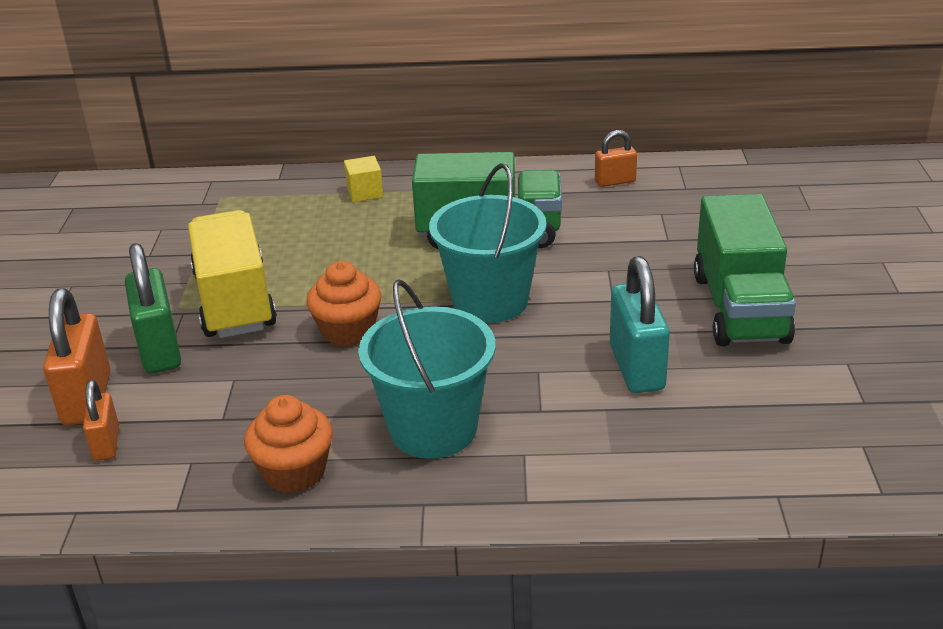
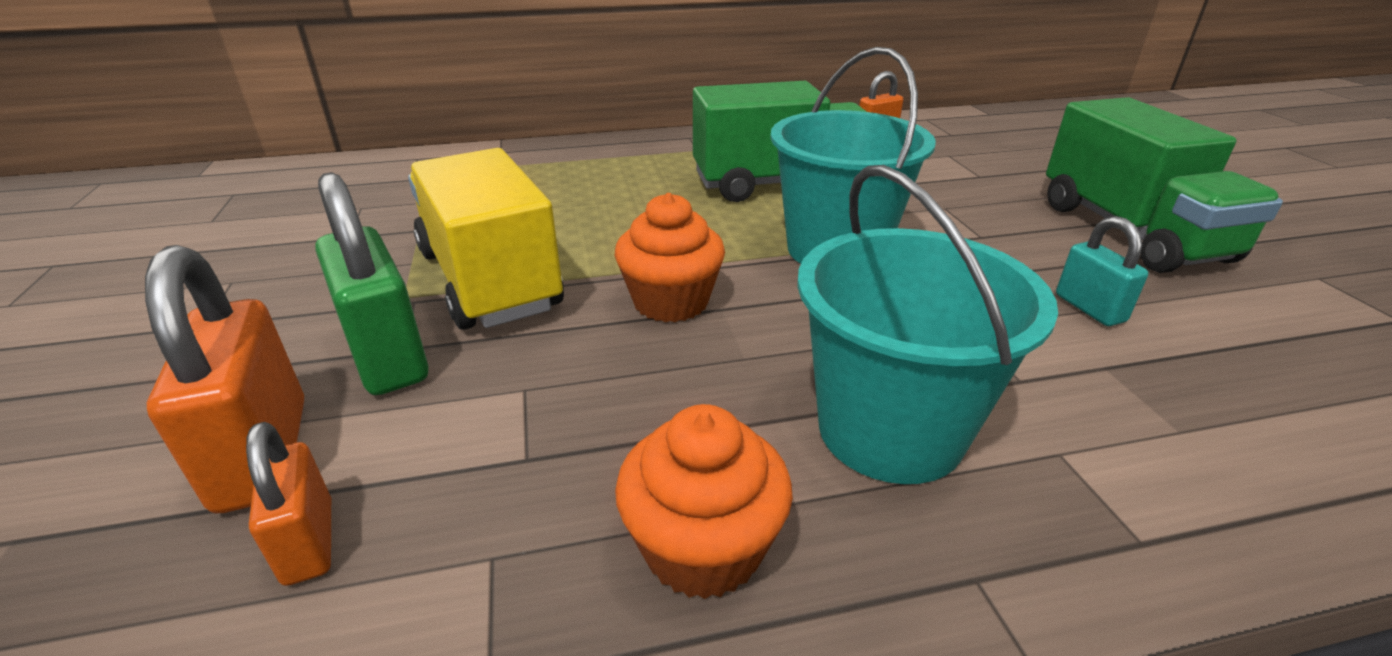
camera: 15 degrees left, 0 degrees up
(365, 193) = (610, 157): yellow cube -> none
(637, 367) = (1089, 308): turquoise padlock -> turquoise padlock, size x0.57

